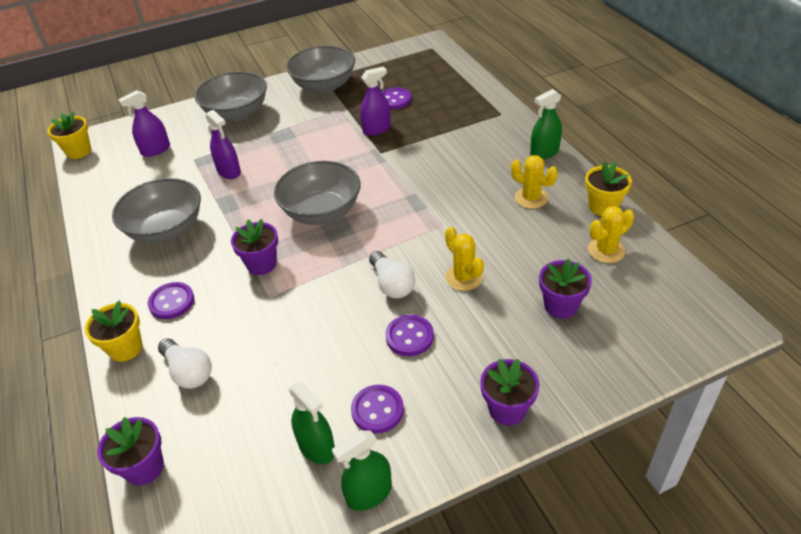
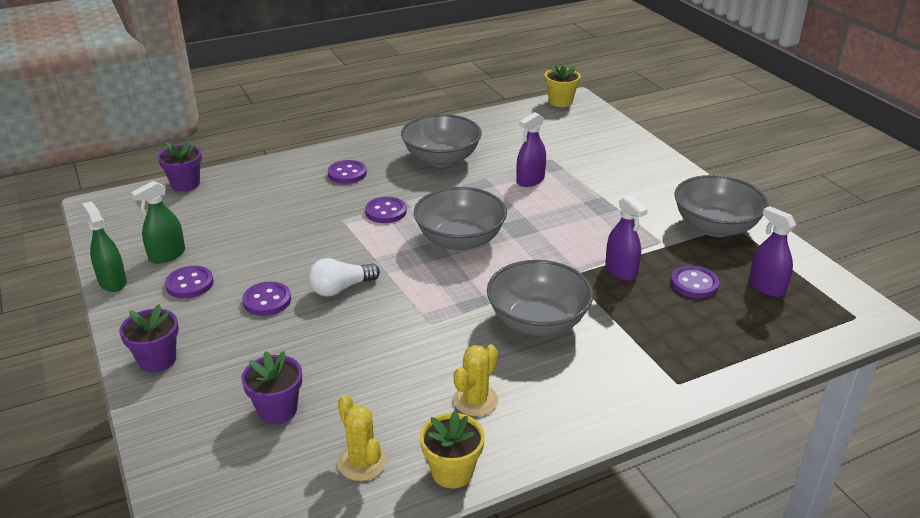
camera: 85 degrees right, 10 degrees down
(125, 348) = (301, 161): yellow flower pot -> none
(155, 150) = (565, 137): purple spray bottle -> purple spray bottle (766, 287)
(188, 372) = (267, 190): white light bulb -> none
(237, 113) = (639, 174): grey bowl -> grey bowl (537, 322)
(261, 264) = (386, 212): purple flower pot -> purple button
(463, 277) = (340, 337): yellow cactus -> none
(544, 153) = (580, 422): green spray bottle -> none

